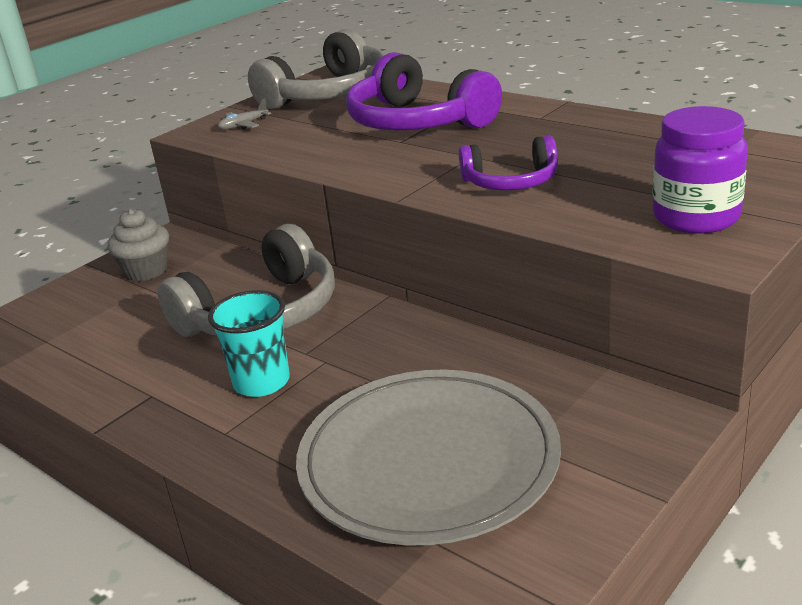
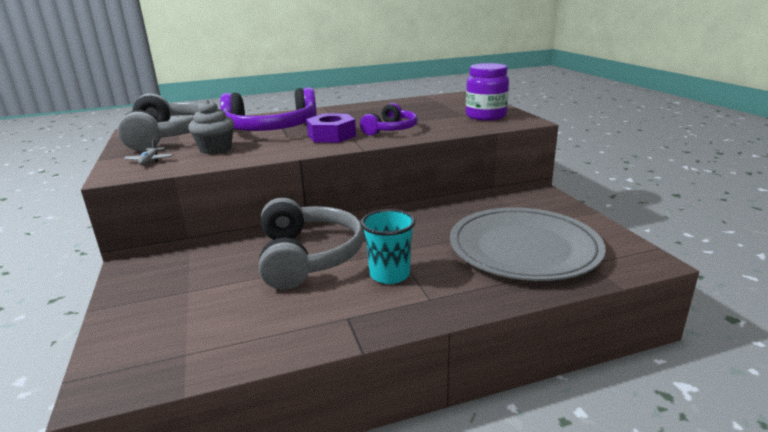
camera: 60 degrees left, 5 degrees down
(146, 271) = (163, 285): grey cupcake -> grey cupcake (215, 149)
(433, 161) = (331, 136): none -> purple nut

